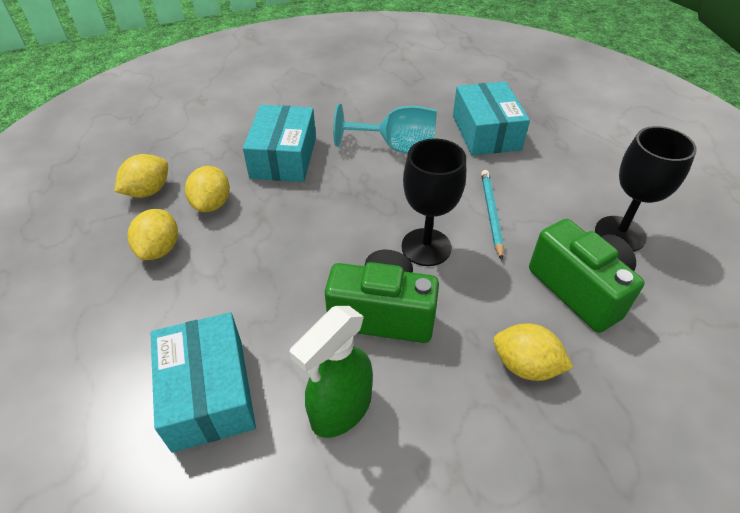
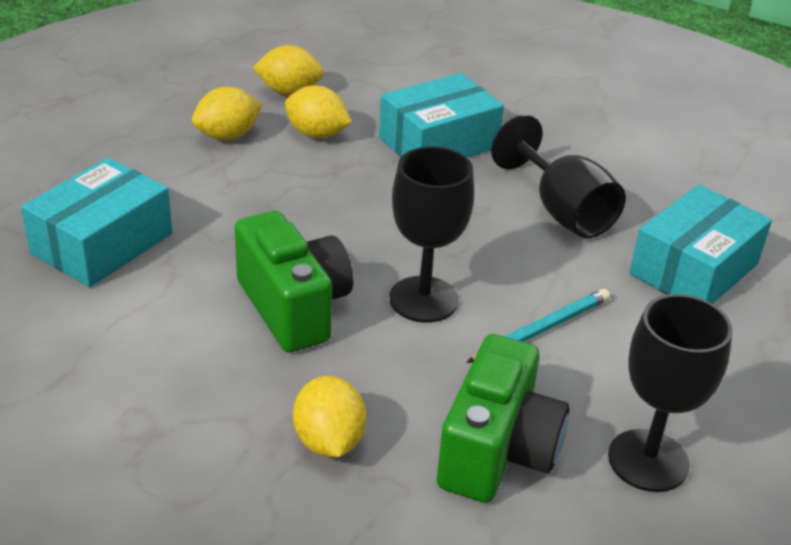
camera: 50 degrees right, 10 degrees down
(212, 204) = (317, 134): yellow lemon -> yellow lemon turned 60 degrees clockwise
(340, 409) = (153, 329): green spray bottle -> none
(397, 148) = (562, 211): turquoise goblet -> black goblet

